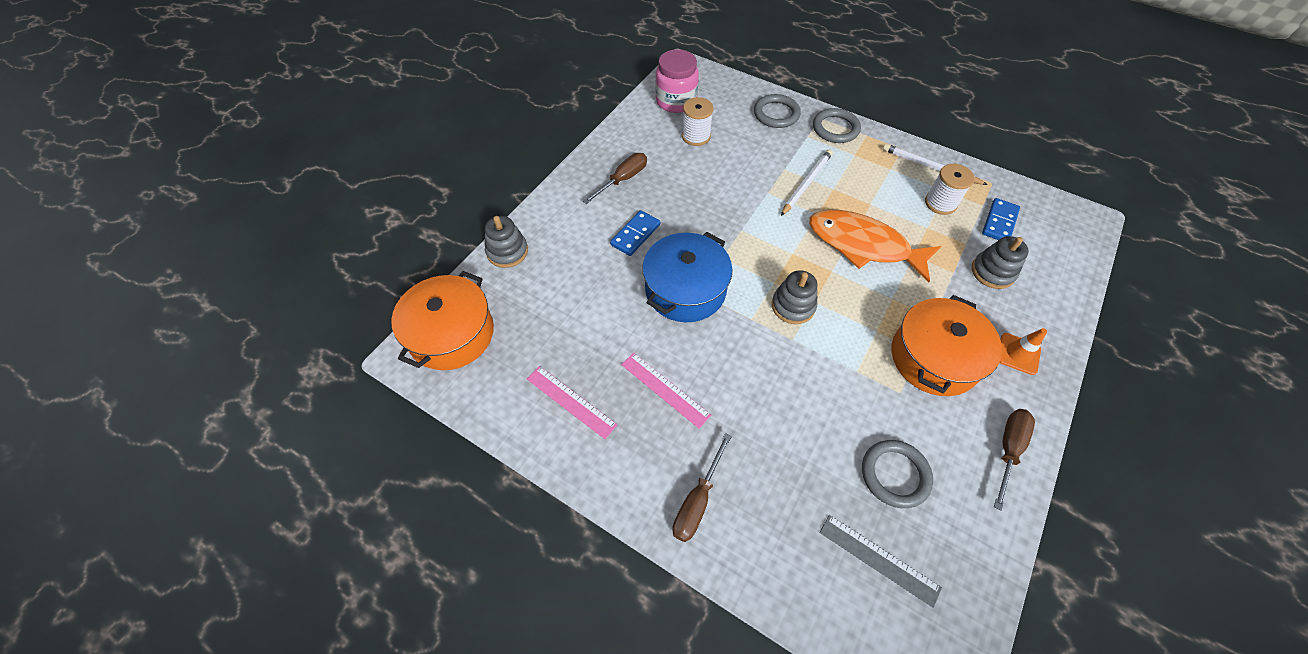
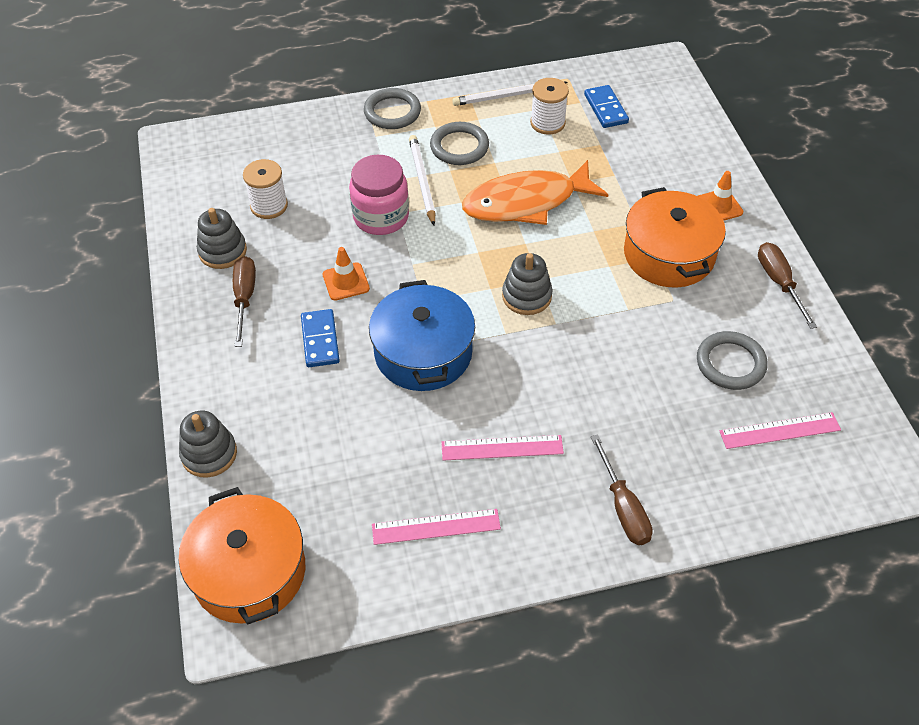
camera: 45 degrees left, 5 degrees down
(676, 101) = (206, 184): pink jar -> pink jar (381, 217)
(689, 211) = (346, 282): none -> orange traffic cone
(776, 114) = (322, 133): grey ring -> grey ring (459, 147)
(878, 559) = (780, 431): grey ruler -> pink ruler
(992, 272) = (641, 154): grey stacking toy -> grey stacking toy (222, 251)

